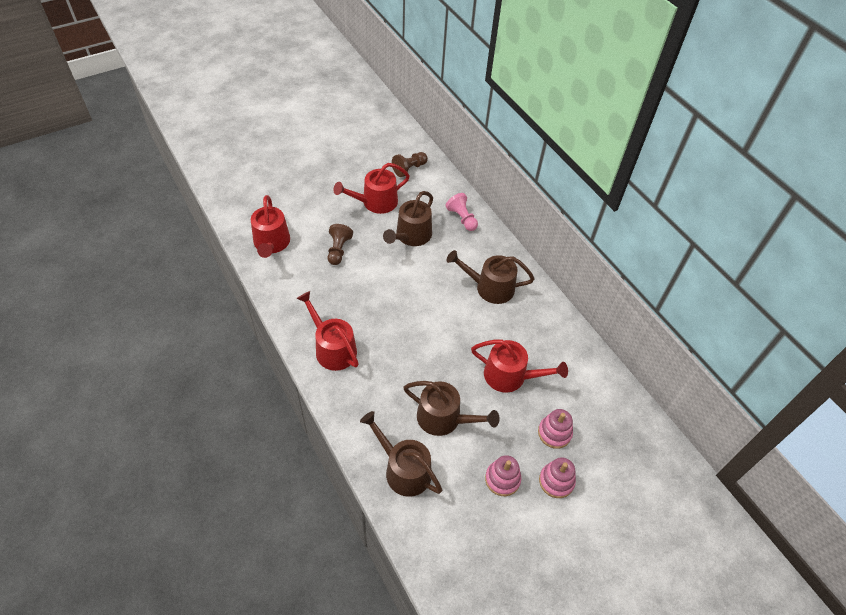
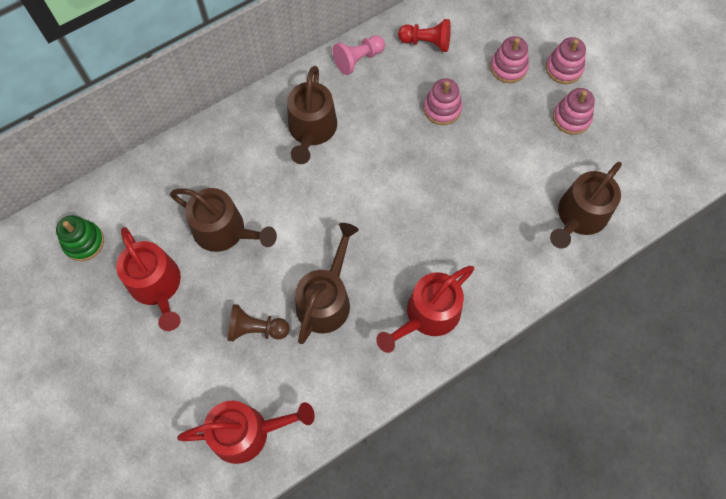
camera: 90 degrees left, 15 degrees up
(409, 169) = (84, 242): brown pawn -> green stacking toy
(444, 418) = (508, 177): brown watering can -> brown watering can (326, 299)
(462, 218) = (189, 165): pink pawn -> pink pawn (358, 59)
(510, 376) = (442, 109): red watering can -> pink stacking toy
(576, 371) = (426, 42): none -> red pawn

